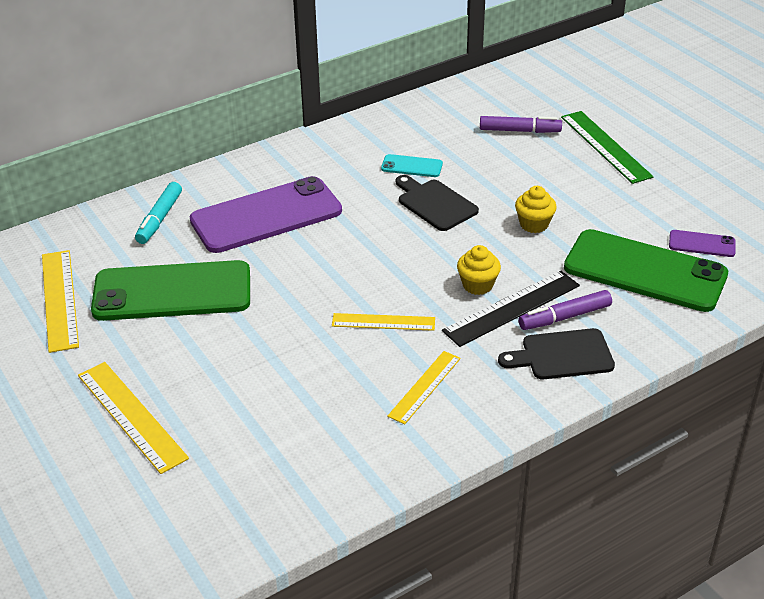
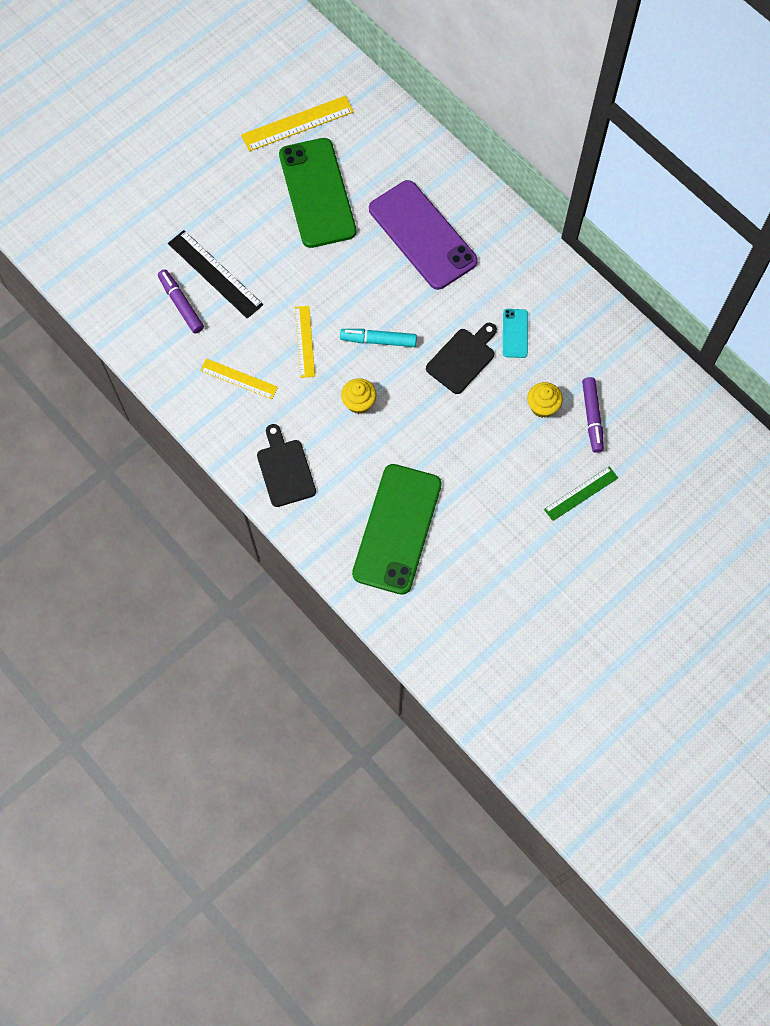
camera: 80 degrees right, 30 degrees up
(131, 416) = (187, 202): yellow ruler -> none
(159, 219) = (404, 161): turquoise marker -> turquoise marker (378, 340)
(511, 308) = (335, 430): black ruler -> black ruler (215, 274)
(534, 224) = (447, 439): yellow cupcake -> yellow cupcake (542, 406)
(564, 317) = (329, 469): purple marker -> purple marker (181, 304)
(605, 146) = (581, 493): green ruler -> green ruler, size x0.65
(702, 244) = (443, 575): purple phone -> none

